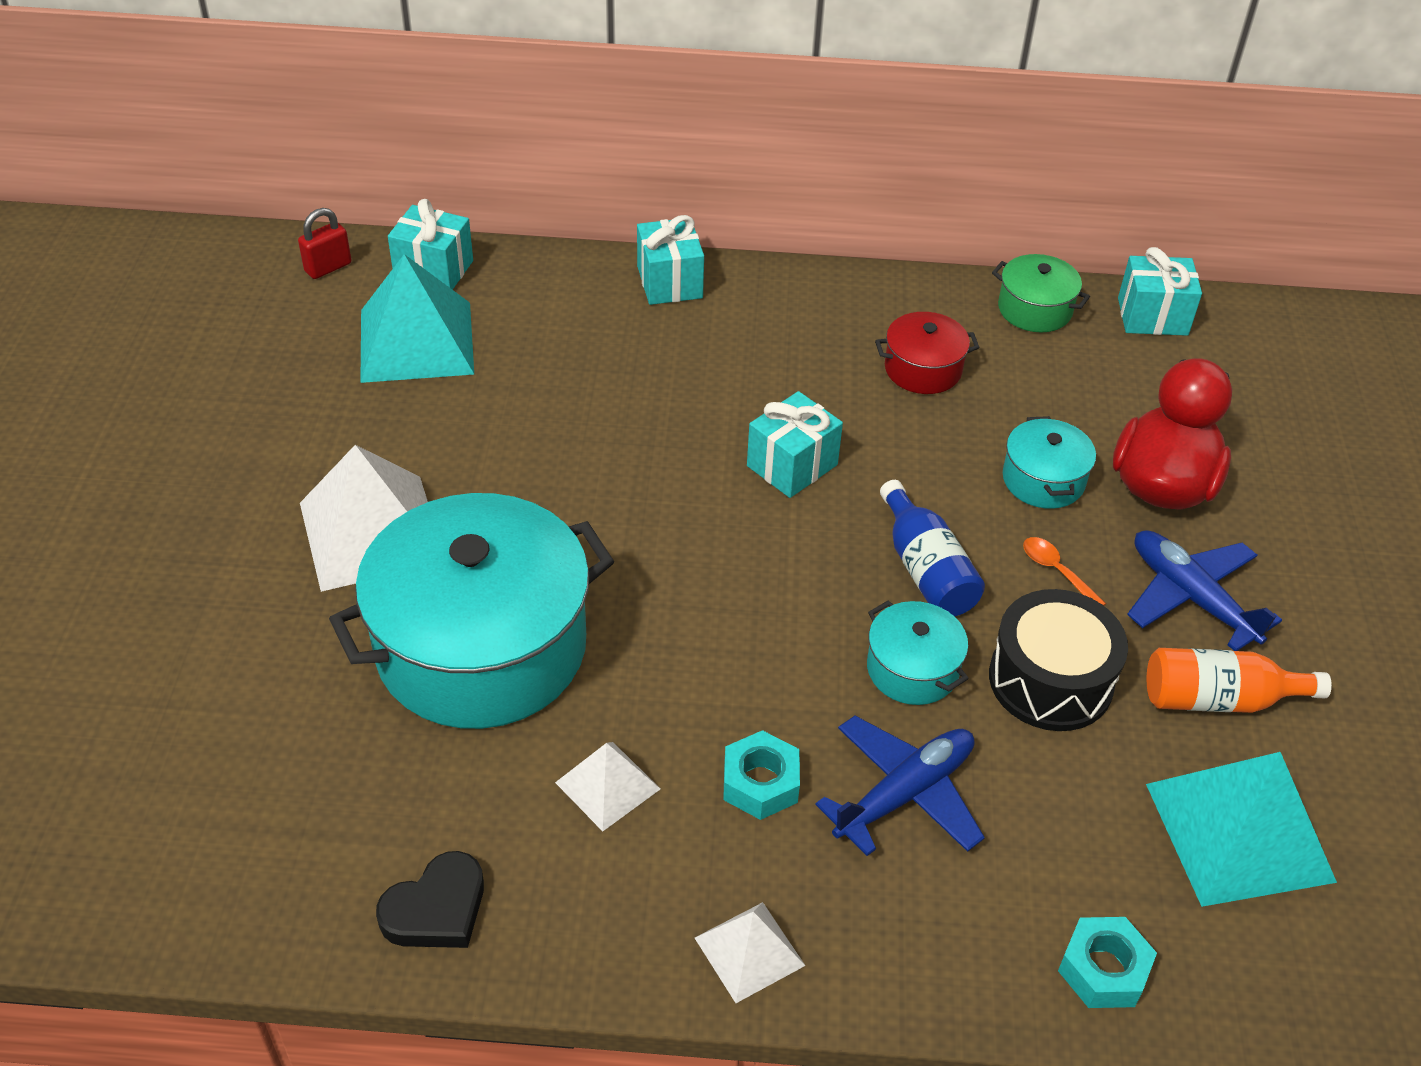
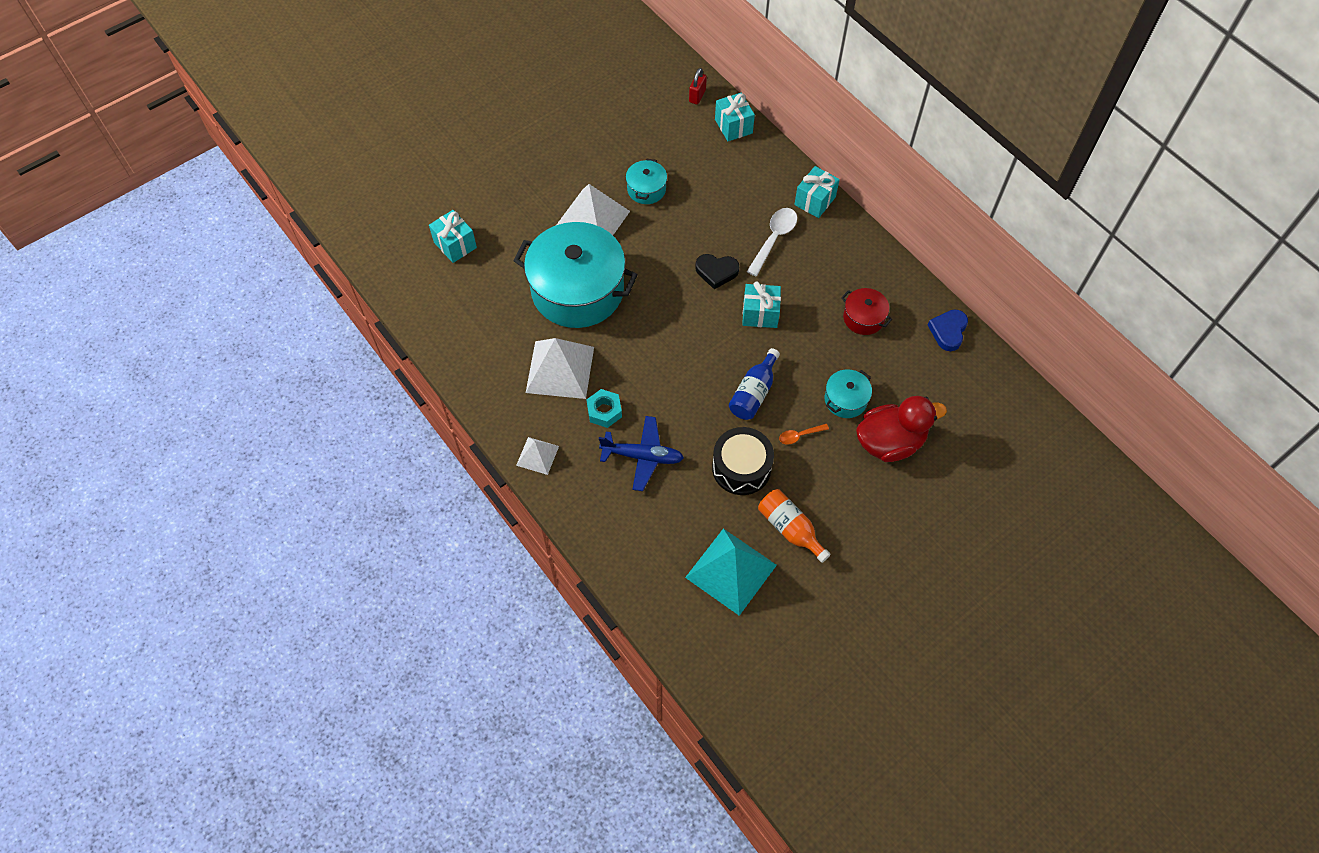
camera: 50 degrees right, 15 degrees up
(328, 267) = (697, 96): red padlock -> red padlock turned 75 degrees counterclockwise
(416, 341) = (691, 154): turquoise pyramid -> none
(436, 909) = (472, 361): black heart -> black heart (716, 272)
(607, 785) = (560, 369): white pyramid -> white pyramid, size x1.87
(680, 363) = (774, 239): none -> white spoon
(912, 669) = (700, 421): turquoise pot -> turquoise pot (646, 189)
(1034, 309) = (948, 331): green pot -> blue heart
(1056, 571) = (799, 435): orange spoon -> orange spoon turned 120 degrees counterclockwise
(1103, 970) = (628, 562): turquoise nut -> none
(1152, 316) = (995, 376): turquoise gift -> turquoise gift (455, 245)
(1191, 597) = (835, 489): blue plane -> none

